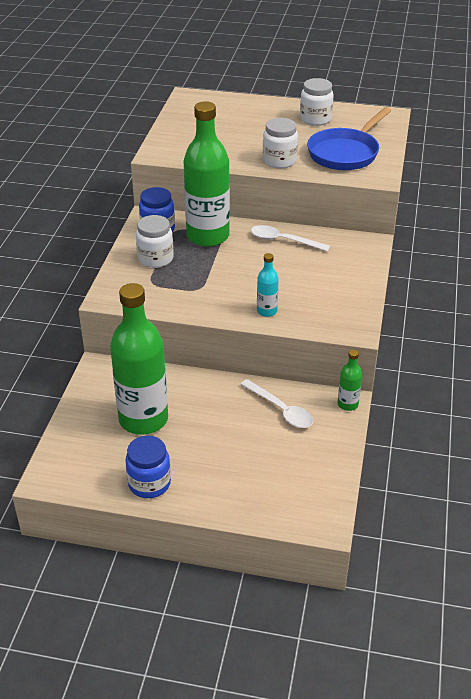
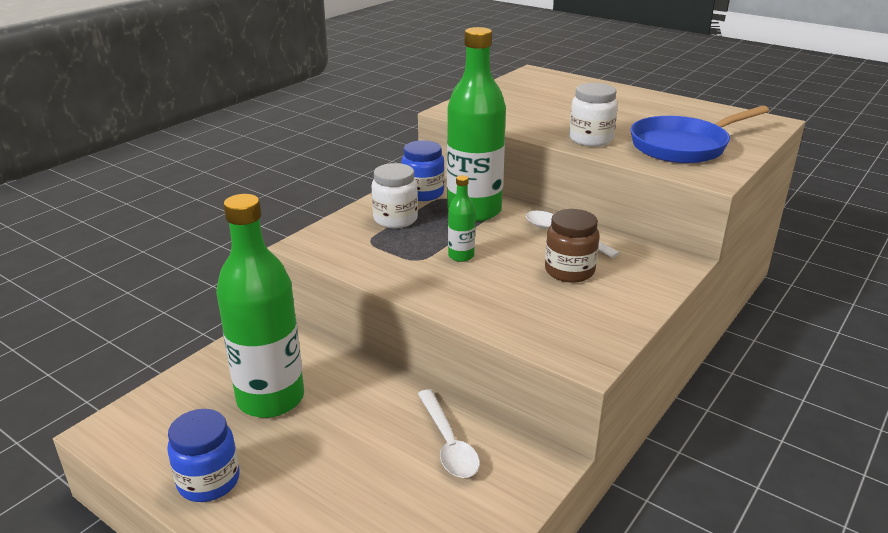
camera: 25 degrees right, 10 degrees down
(267, 311) = (481, 304): turquoise bottle -> none
(306, 269) = (569, 271): none -> brown jar
(315, 119) = (668, 111): white jar -> none
(347, 404) = (546, 466): green bottle -> green bottle (461, 256)

